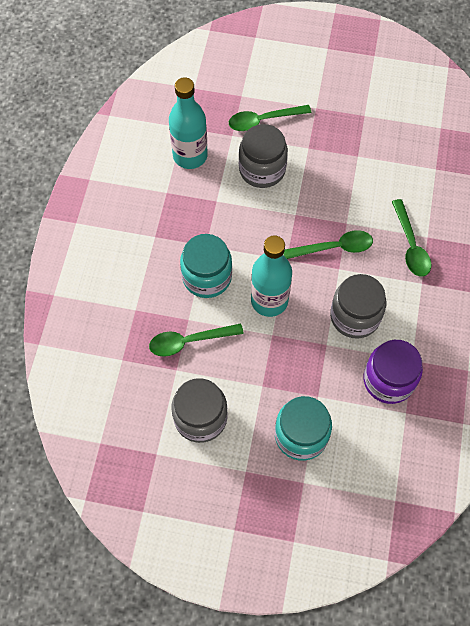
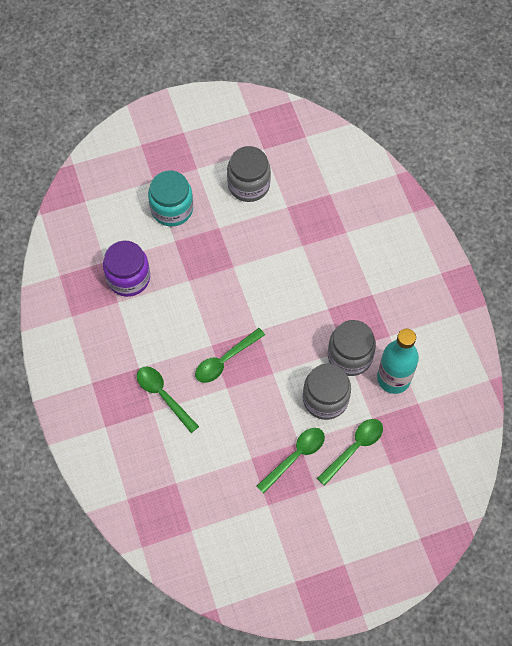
camera: 150 degrees right, 0 degrees up
(189, 341) = (291, 230): green spoon -> green spoon (295, 456)
(207, 277) = (310, 284): turquoise jar -> none
(269, 300) = (251, 290): turquoise bottle -> none
(355, 316) = (178, 312): grey jar -> grey jar (350, 356)

